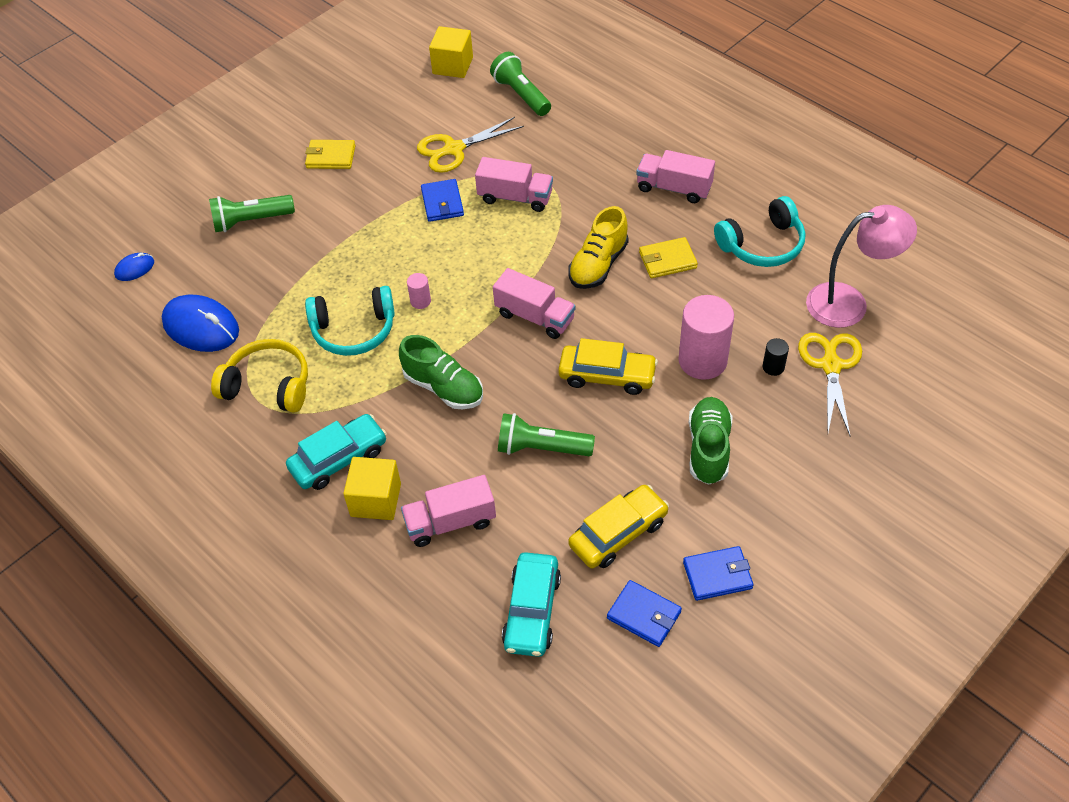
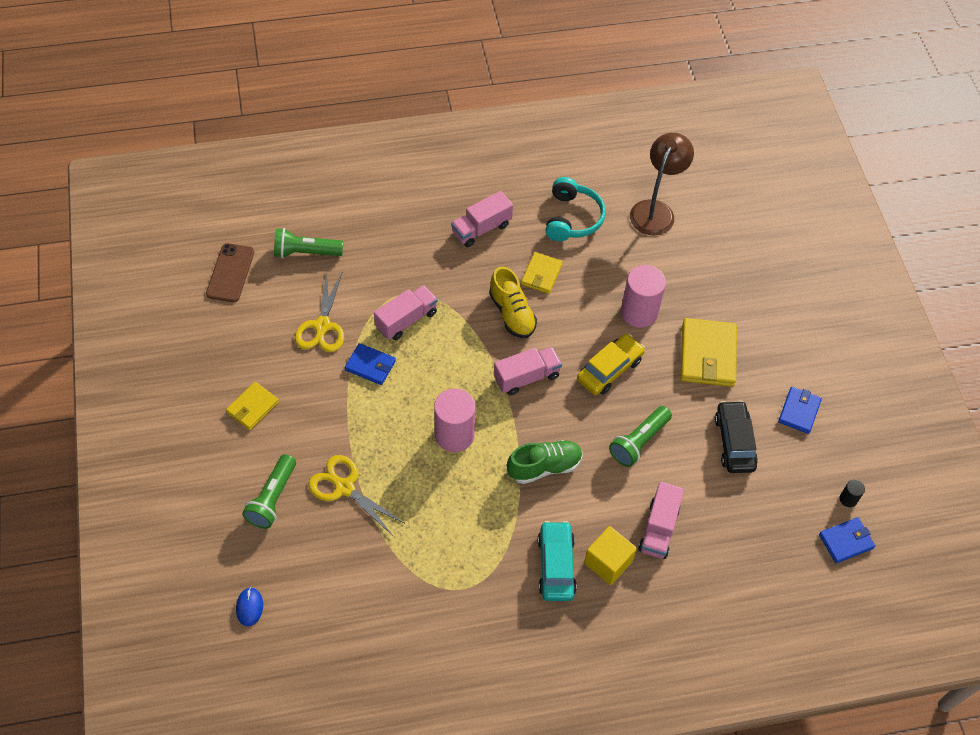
camera: 60 degrees left, 5 degrees up
(201, 327) = (356, 590): blue mouse -> none
(268, 385) = (453, 574): yellow headphones -> none
(354, 330) = (446, 491): turquoise headphones -> none
(420, 301) = (454, 435): pink cylinder -> pink cylinder, size x2.24
(453, 65) = (230, 273): yellow cube -> brown phone
(532, 611) = (757, 523): turquoise car -> none
(618, 533) = (734, 442): yellow car -> black car
(644, 615) = (800, 466): blue wallet -> blue wallet (846, 541)
(708, 448) = (707, 355): green shoe -> yellow wallet
(773, 367) = (673, 281): black cylinder -> black cylinder (848, 499)
(830, 365) = (694, 253): yellow scissors -> yellow scissors (344, 487)
(849, 303) = (655, 210): pink lamp -> brown lamp

